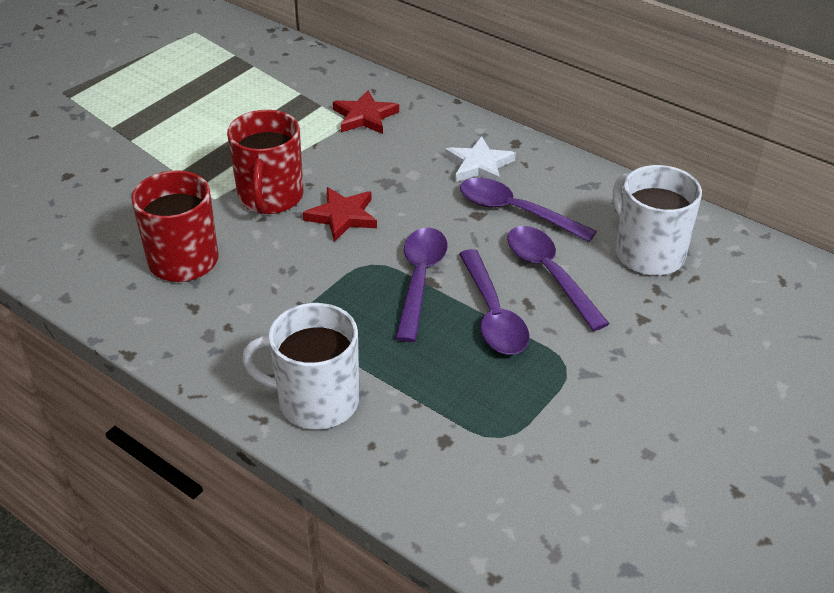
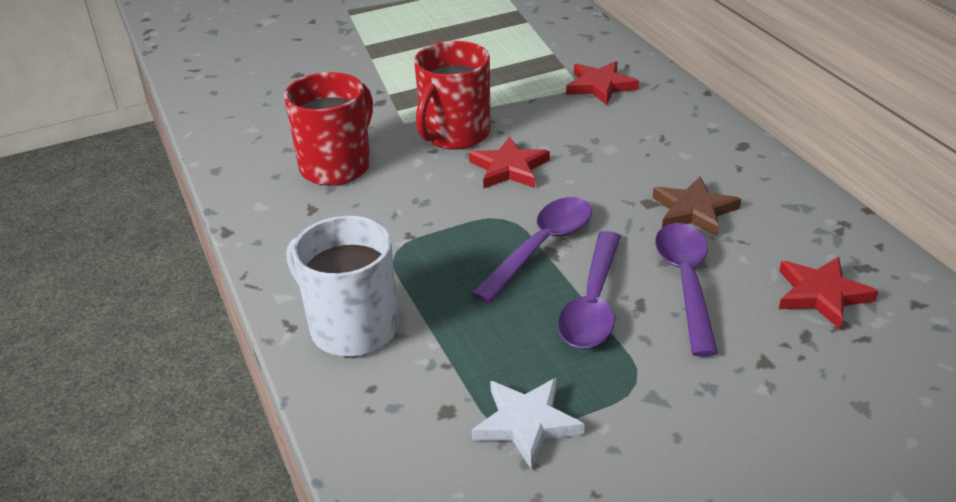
camera: 30 degrees right, 5 degrees down
(479, 165) = (686, 157): white star -> white star (526, 423)
(516, 212) = (693, 211): purple spoon -> brown star
(648, 253) = (821, 295): white mug -> red star

